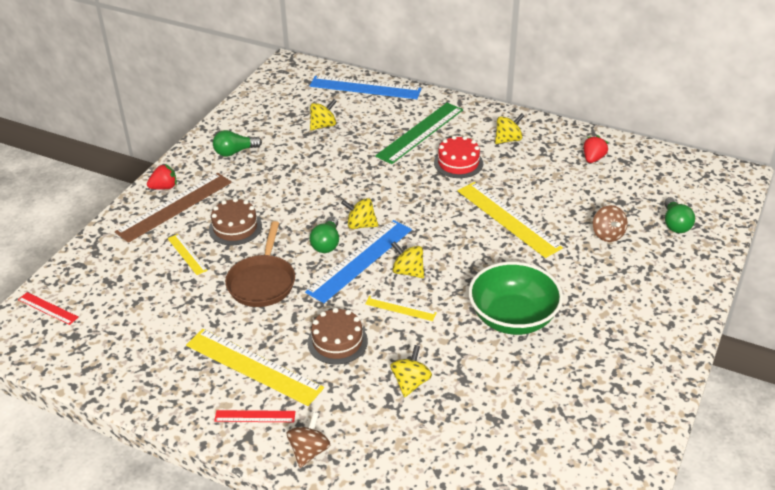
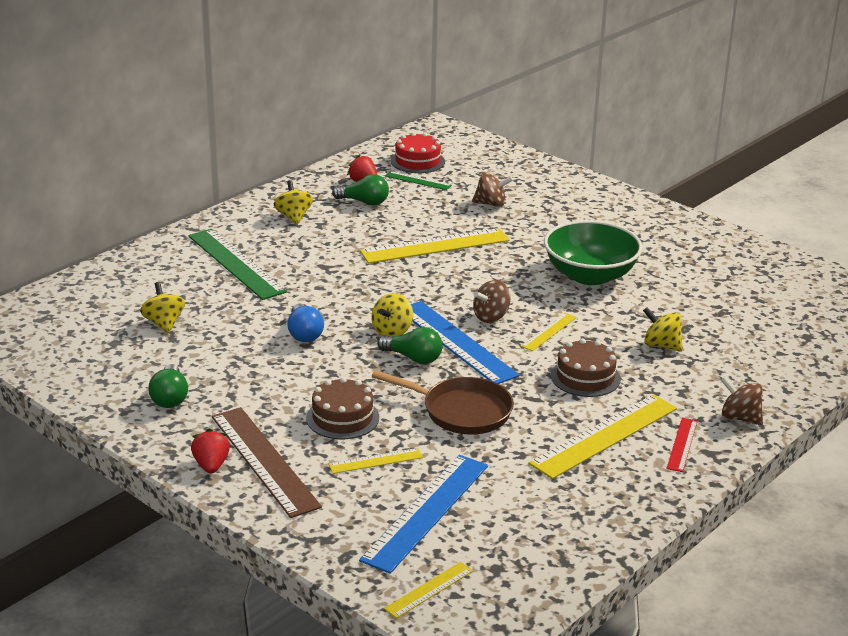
camera: 75 degrees left, 10 degrees down
(48, 308) = (429, 590): red ruler -> yellow ruler
(338, 185) = (304, 333): none -> blue light bulb
(365, 87) = (101, 281): blue ruler -> blue ruler (426, 512)
(408, 271) = (491, 317): yellow spinning top -> brown spinning top
(458, 163) = (316, 253): red cake -> red cake (417, 161)
(619, 186) = (418, 181): none -> green ruler
(675, 224) = (493, 171): green light bulb -> green light bulb (364, 202)

